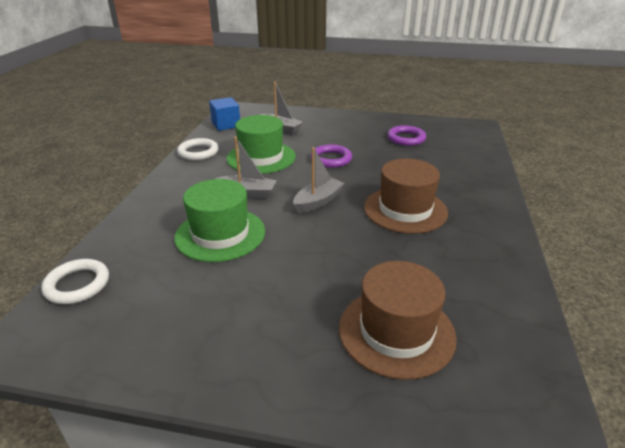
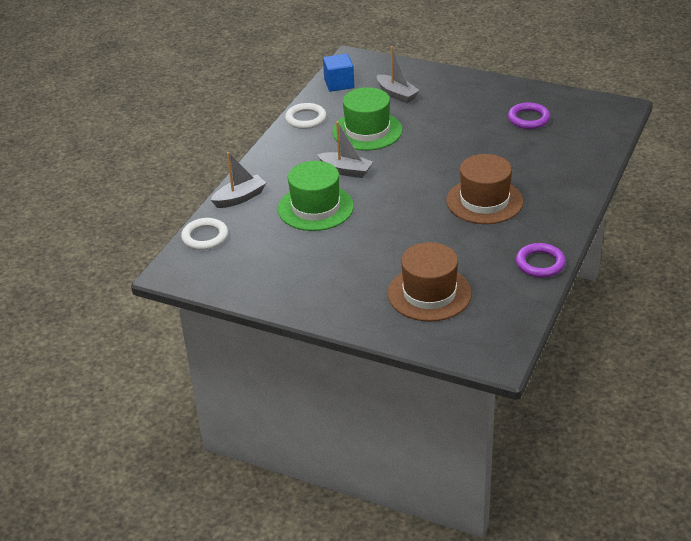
camera: 15 degrees right, 5 degrees up
(318, 201) = (408, 185): grey boat -> grey boat (240, 198)
(331, 159) = (437, 139): purple ring -> purple ring (540, 263)

